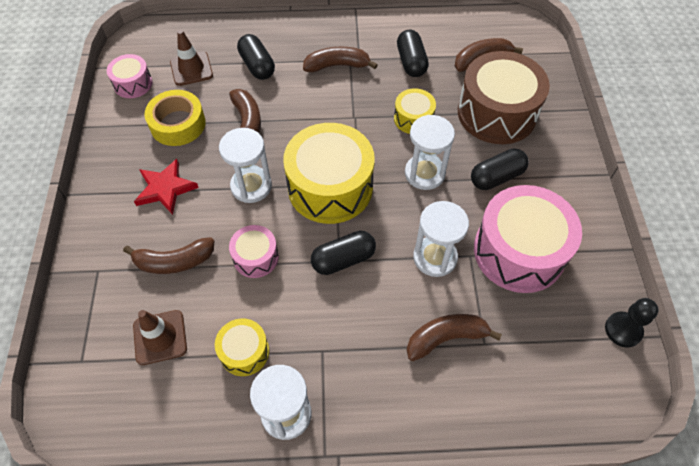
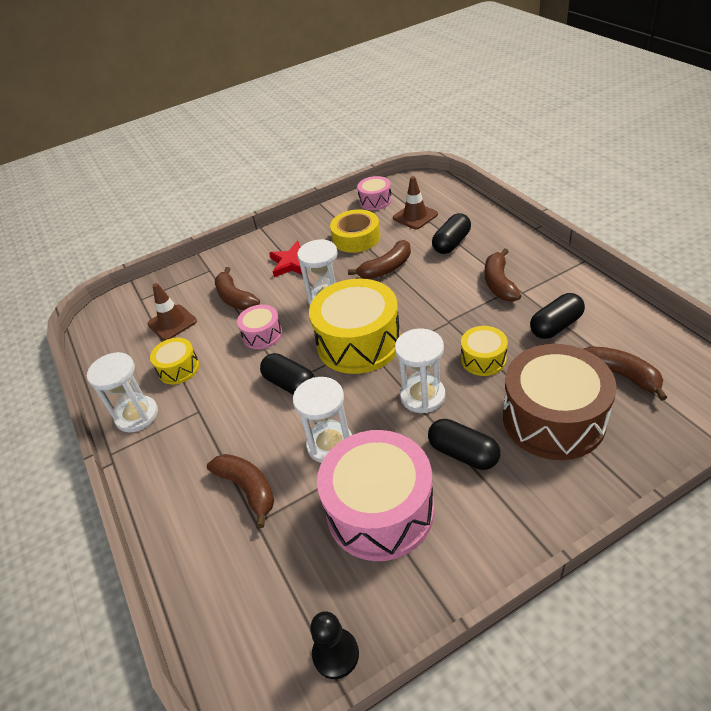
camera: 70 degrees right, 15 degrees down
(337, 65) = (499, 283): brown banana -> brown banana turned 150 degrees counterclockwise

